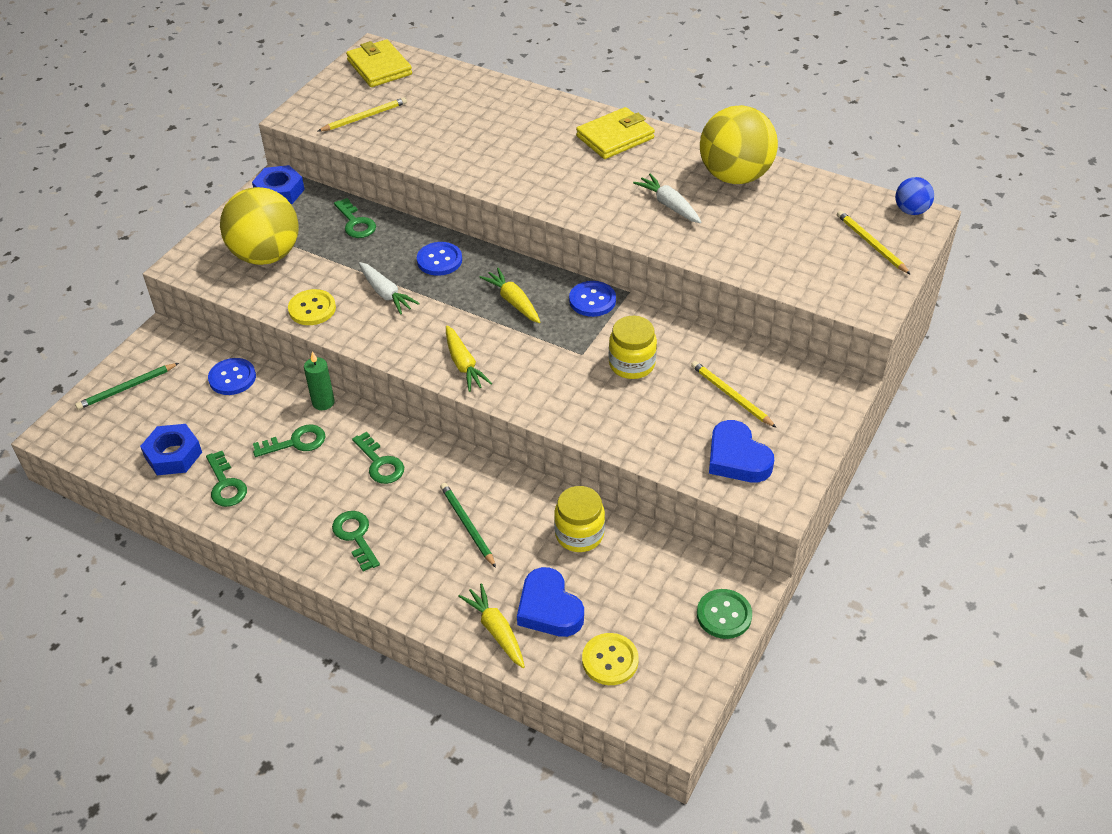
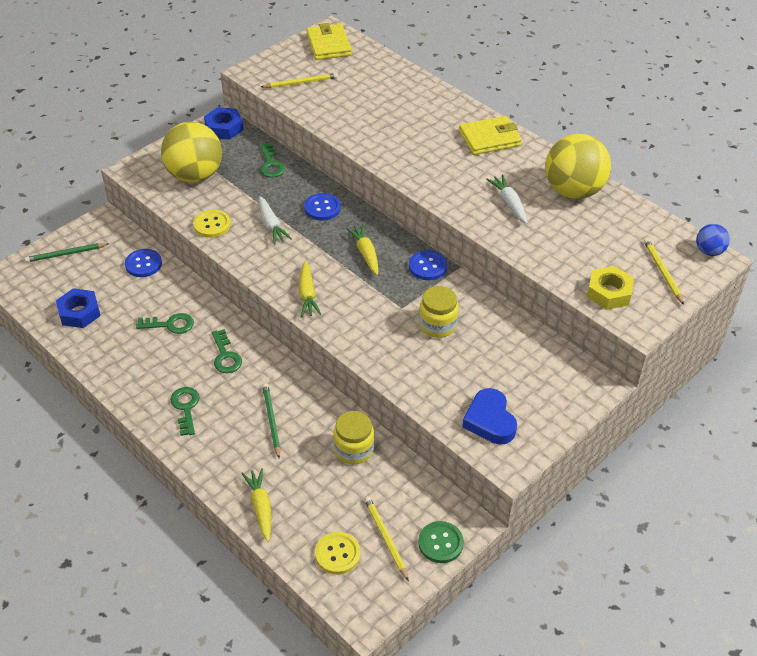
camera: 15 degrees right, 0 degrees up
(226, 485) = (108, 344): green key -> none
(323, 402) = (202, 299): green candle -> none
(549, 608) = (307, 501): blue heart -> none
(731, 396) = (506, 369): yellow pencil -> yellow pencil (385, 538)
(823, 280) = (609, 293): none -> yellow nut

